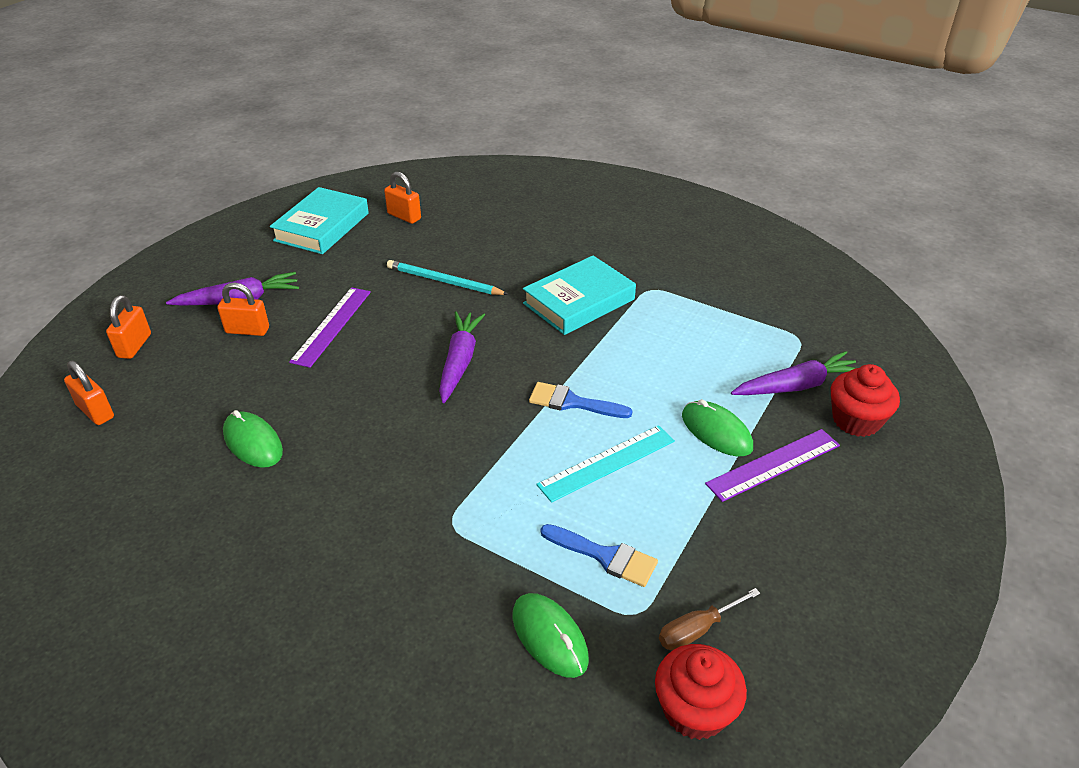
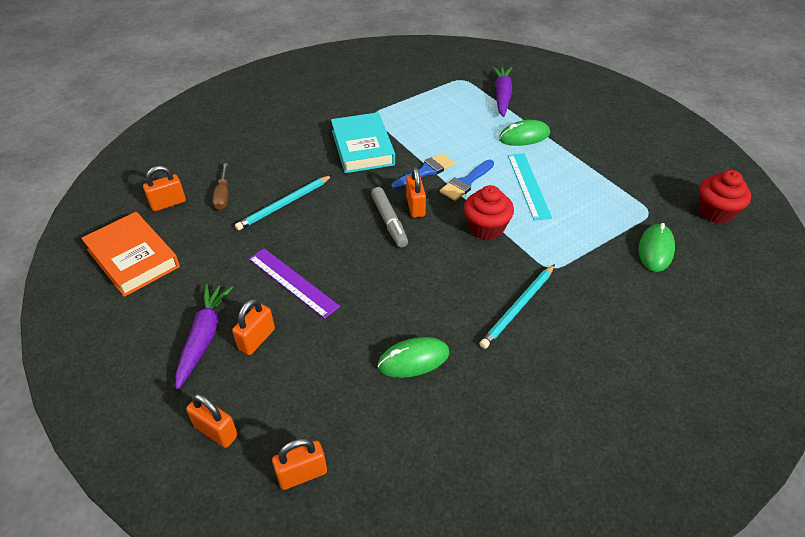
camera: 65 degrees left, 5 degrees up
(322, 227) = (133, 258): turquoise book -> orange book
(364, 509) = (518, 308): none -> turquoise pencil
(459, 361) = (389, 221): purple carrot -> grey marker
(498, 373) = (415, 207): none -> orange padlock
(549, 637) = (655, 250): green mouse -> green mouse turned 60 degrees counterclockwise
(605, 556) = (603, 210): blue brush -> blue brush (426, 171)
(697, 629) = (666, 194): brown screwdriver -> brown screwdriver (223, 195)
(773, 464) = (560, 127): purple ruler -> none
(856, 420) = (540, 88): red cupcake -> red cupcake (486, 228)

